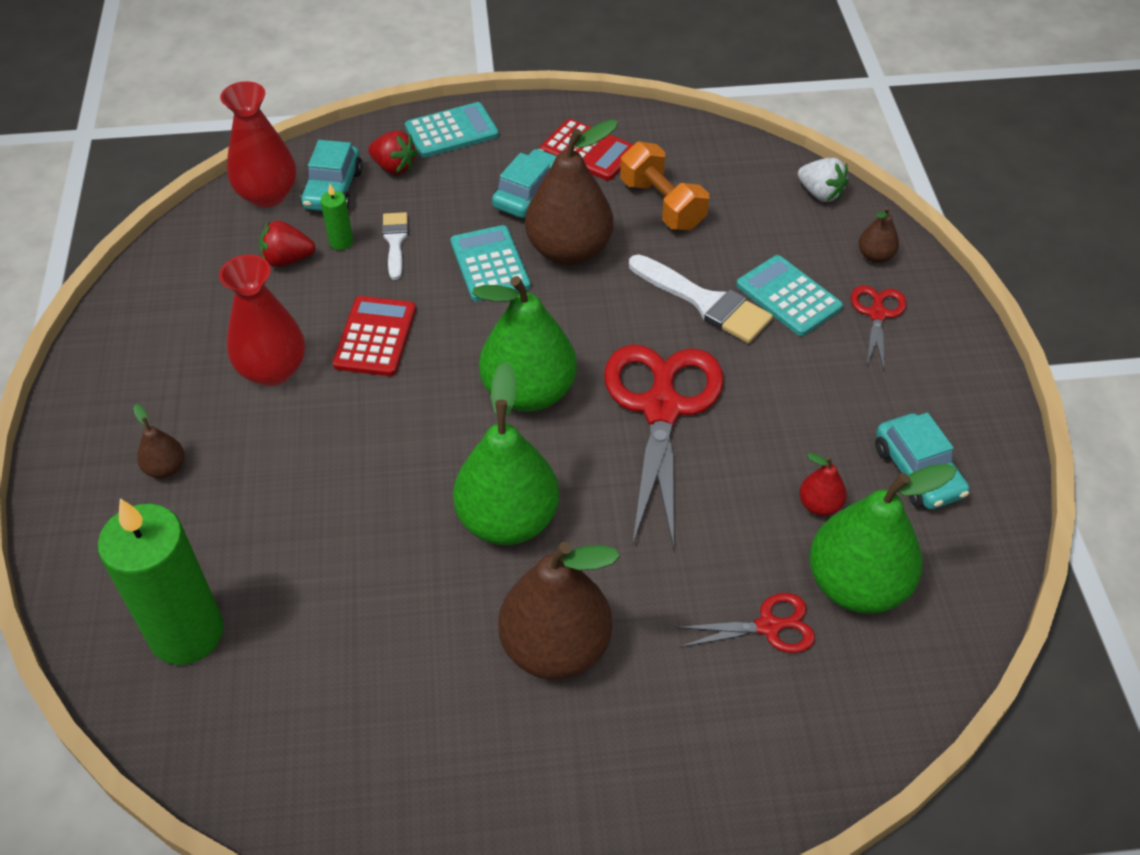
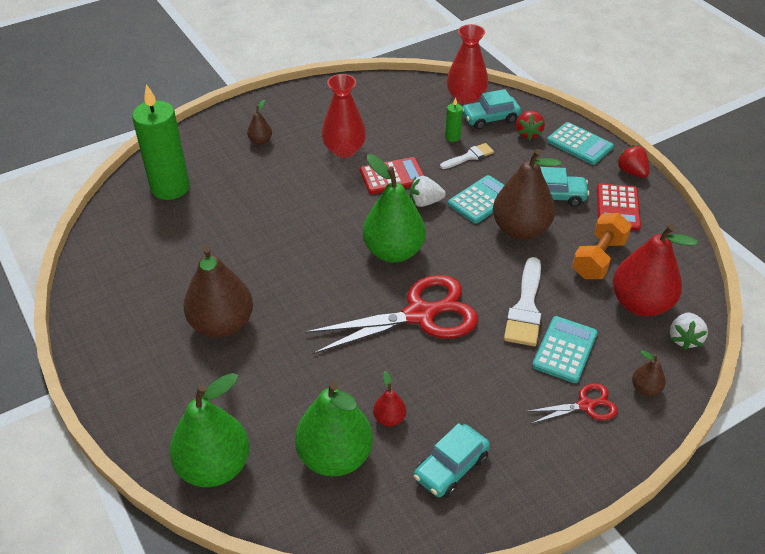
camera: 65 degrees right, 5 degrees down
(287, 259) = (424, 124): red strawberry -> red strawberry (631, 172)
(453, 322) = (425, 202): none -> white strawberry
(508, 520) = (297, 275): green pear -> green pear (214, 466)
(752, 203) = (640, 304): none -> red pear
(768, 627) = (281, 418): red scissors -> none

